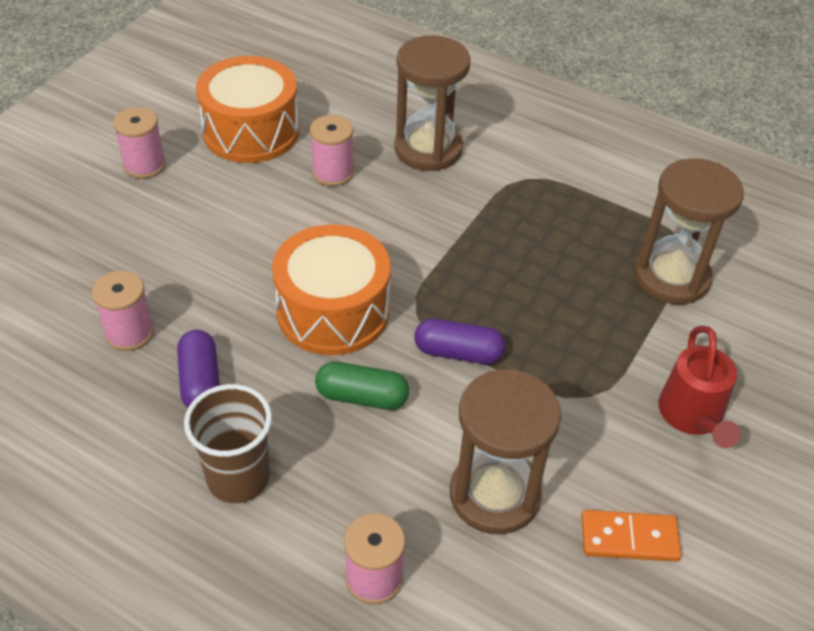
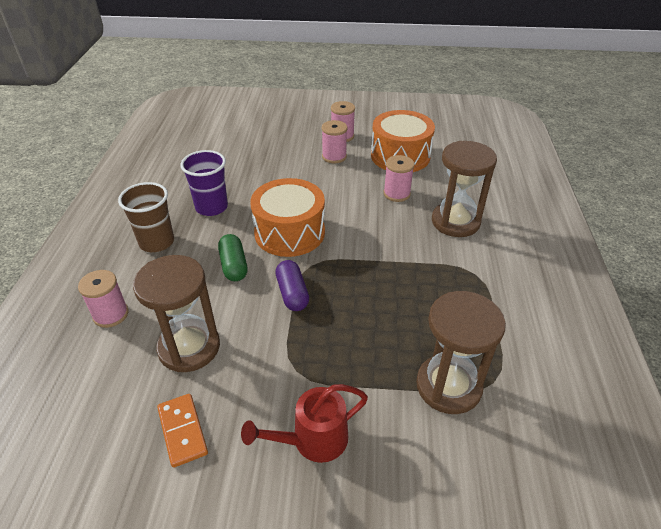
camera: 65 degrees right, 5 degrees down
(129, 333) = (229, 175): pink spool -> pink spool (334, 156)
(200, 381) = (211, 207): purple capsule -> purple cup

